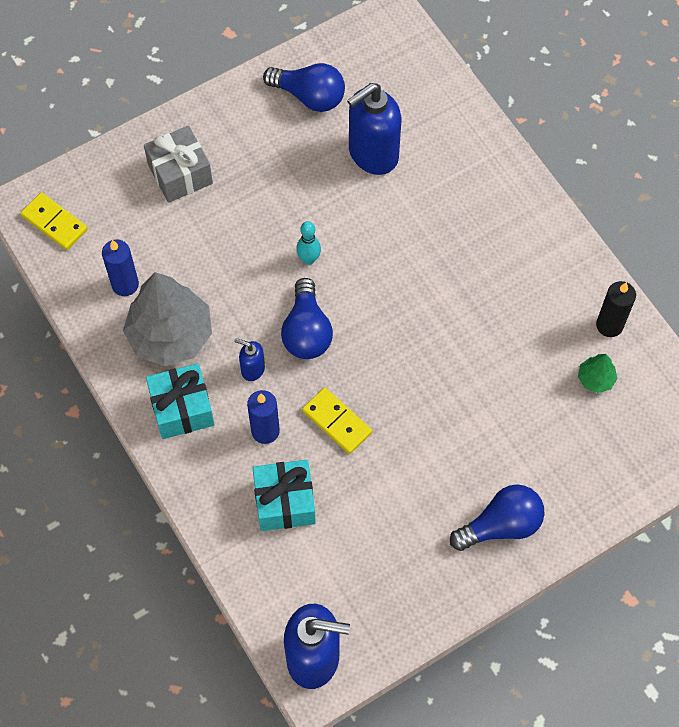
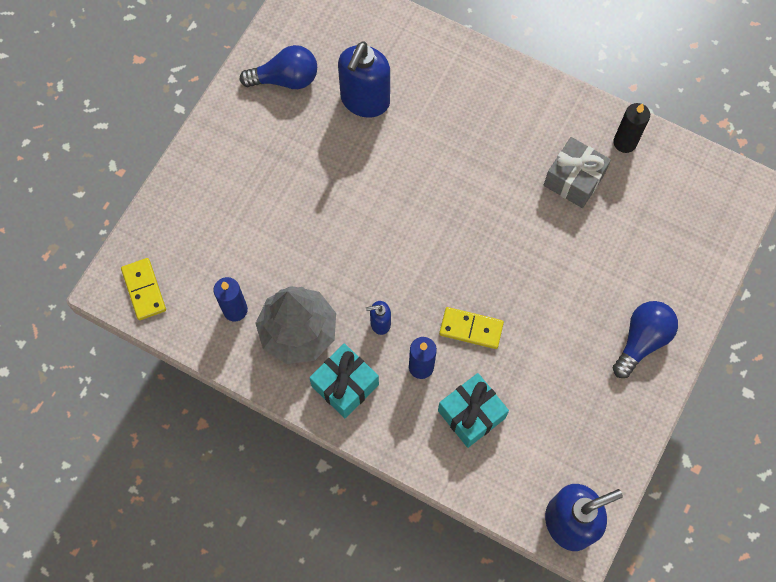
camera: 30 degrees left, 5 degrees up
(54, 222) = (144, 290): yellow domino -> yellow domino turned 60 degrees clockwise
(180, 174) = (222, 195): grey gift -> grey gift (574, 179)
(306, 331) = (403, 270): blue light bulb -> none
(309, 259) = (368, 211): turquoise bowling pin -> none
(595, 379) = (640, 189): green tree -> none

